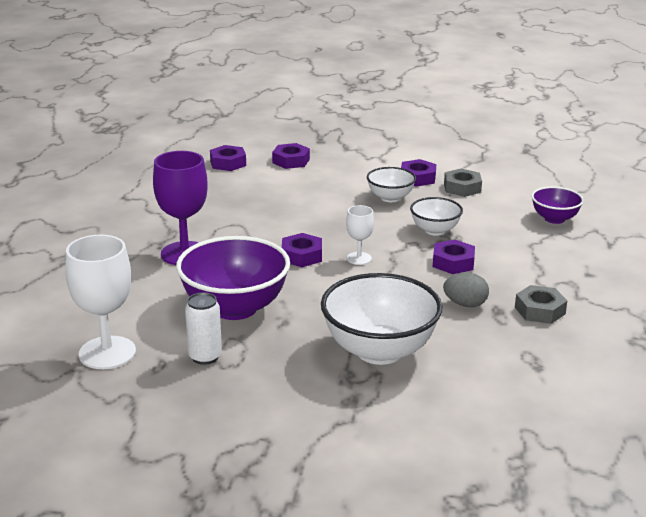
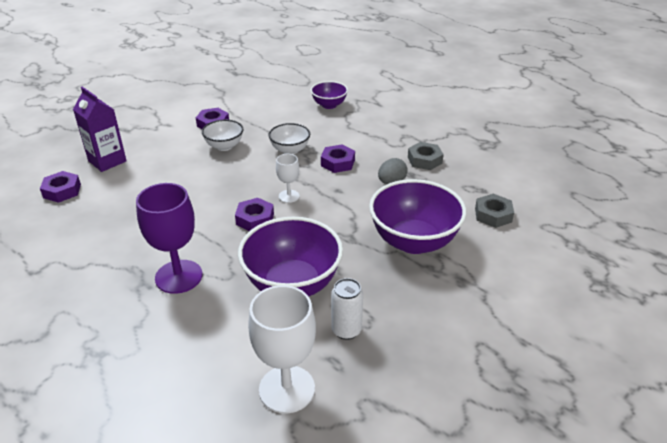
camera: 55 degrees left, 10 degrees up
(291, 161) = (107, 161): purple nut -> purple carton
(379, 351) = (414, 241): white bowl -> purple bowl
(462, 188) = (249, 115): grey nut -> grey nut (493, 215)

